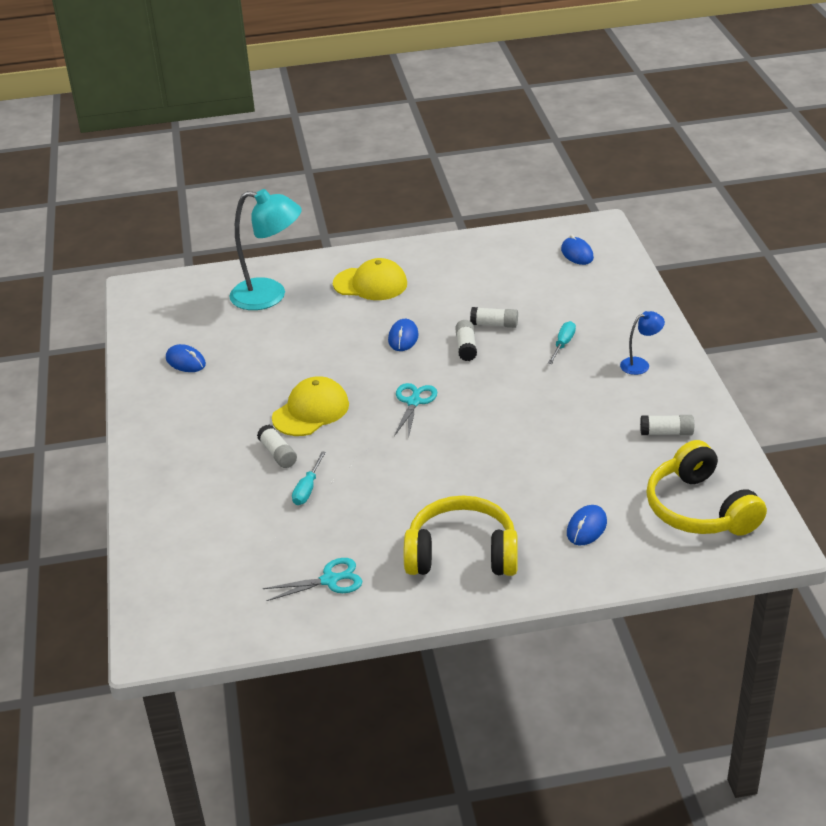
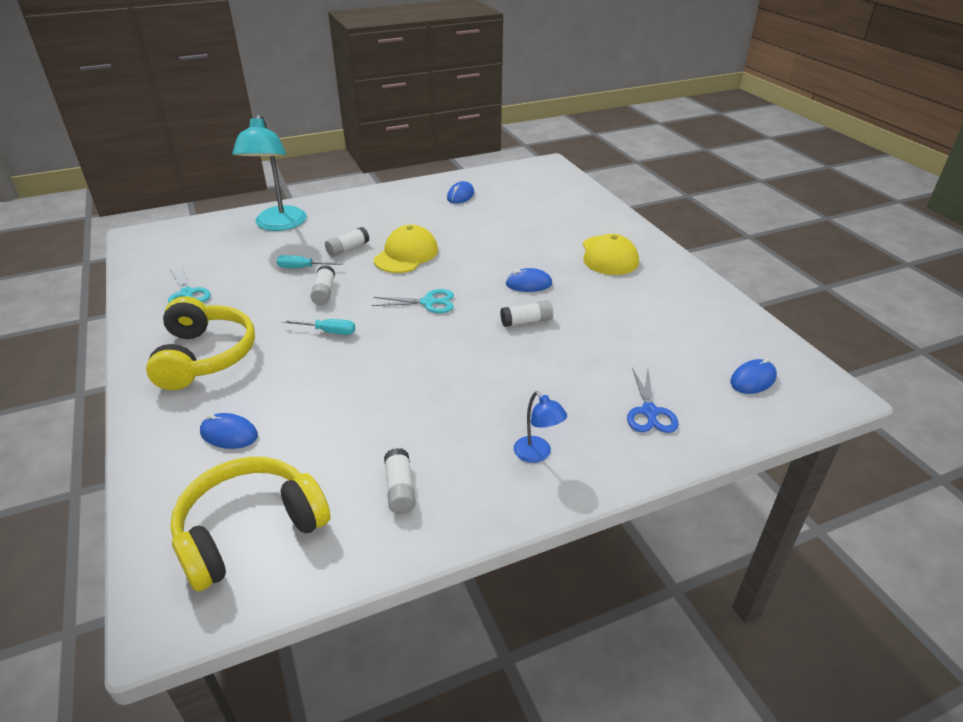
camera: 75 degrees right, 0 degrees up
(269, 296) = (564, 213): turquoise lamp -> turquoise lamp (279, 225)
(311, 411) = (406, 254): yellow cap -> yellow cap turned 90 degrees counterclockwise
(494, 324) = (574, 334): white glue stick -> white glue stick (324, 292)
(563, 344) = (556, 386): turquoise screwdriver -> turquoise screwdriver (328, 331)
(604, 306) = (650, 412): none -> blue scissors

